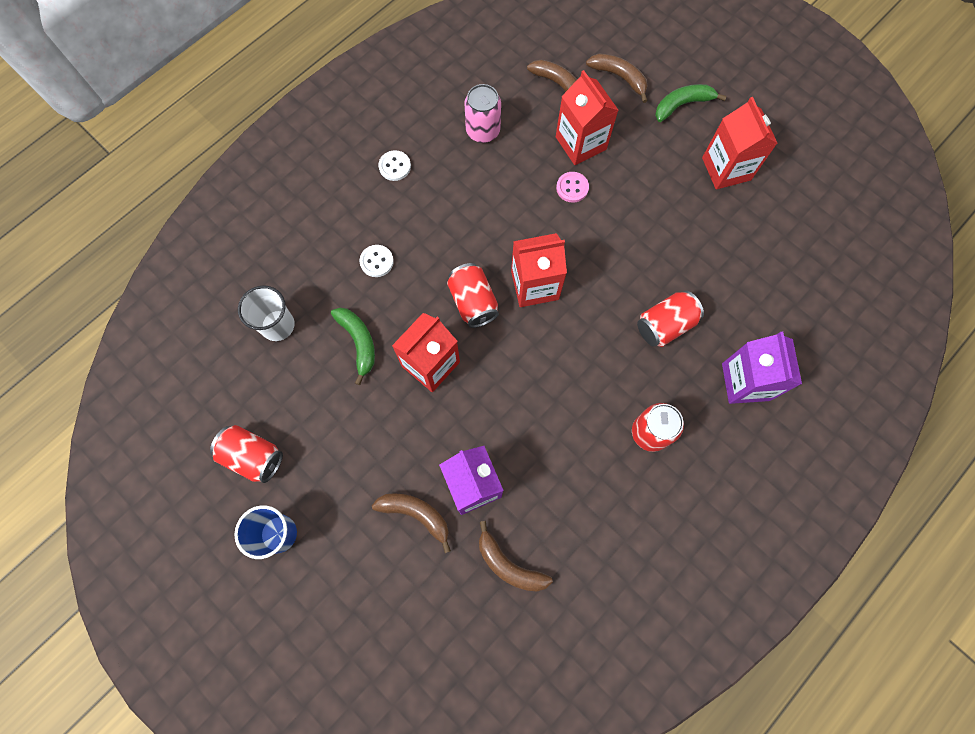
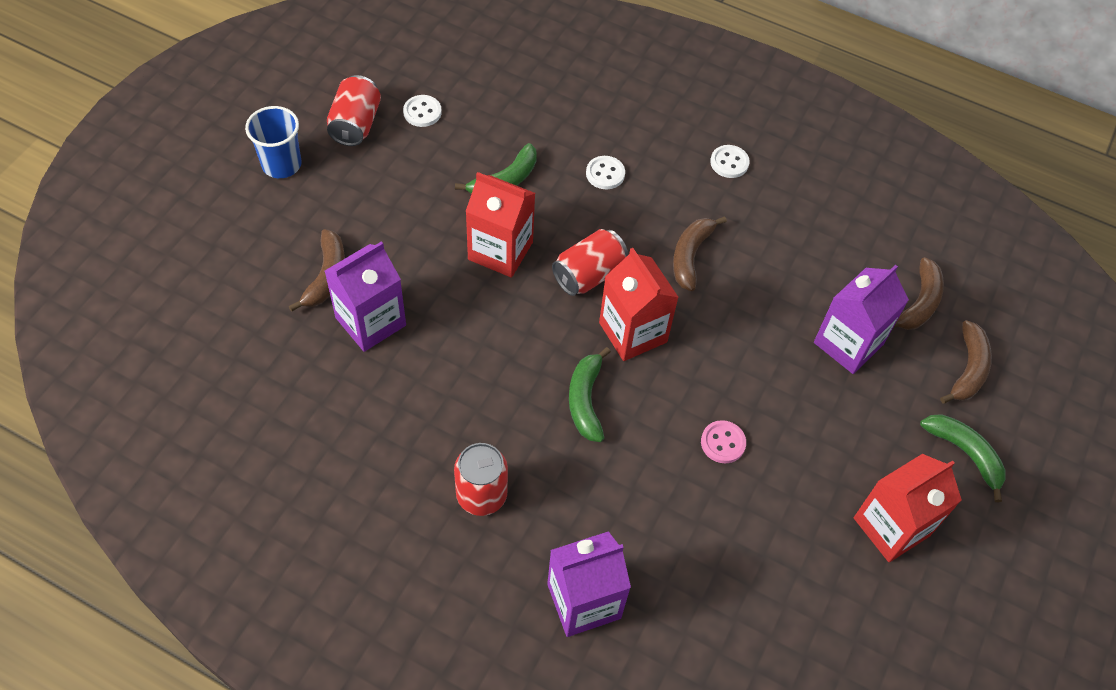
camera: 70 degrees right, 15 degrees down
(259, 394) = (422, 112): none -> white button
(277, 325) = (501, 108): white cup -> none
(483, 131) = (815, 236): pink can -> none
(509, 564) = (289, 375): brown banana -> brown banana (690, 256)
(572, 188) = (780, 346): pink button -> pink button (723, 443)
(580, 143) = (848, 343): red carton -> purple carton
(586, 336) = (586, 400): none -> green banana
(665, 325) = (630, 487): red can -> none

